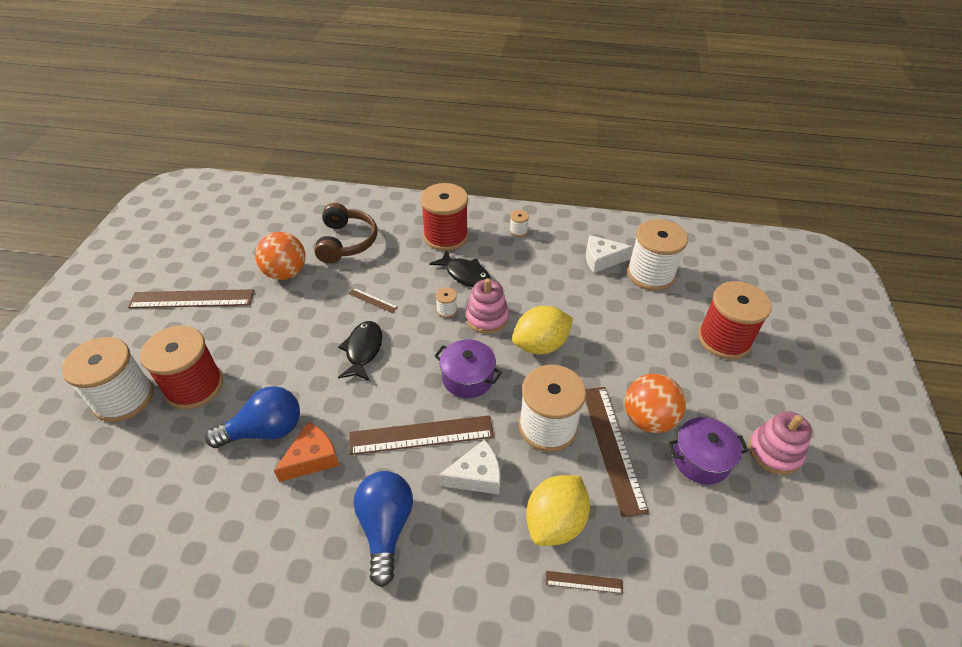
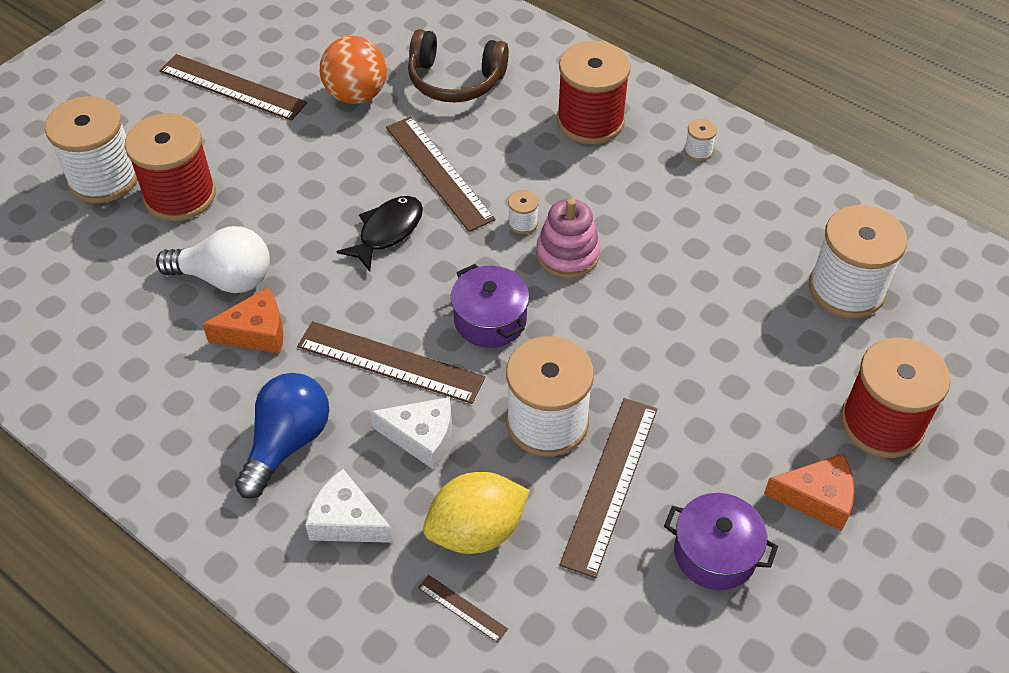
camera: 30 degrees right, 5 degrees up
(265, 430) = (225, 278): blue light bulb -> white light bulb
(346, 242) = (455, 80): brown headphones -> brown headphones turned 75 degrees clockwise
(372, 300) = (438, 172): brown ruler -> brown ruler, size x2.20
(465, 274) = (579, 185): black fish -> none
(540, 345) = (612, 319): yellow lemon -> none
(601, 260) = (789, 239): white cheese -> white cheese (347, 520)
(648, 419) = (684, 473): orange ball -> none
(726, 397) = (816, 498): none -> orange cheese
(774, 452) = (825, 593): pink stacking toy -> none

